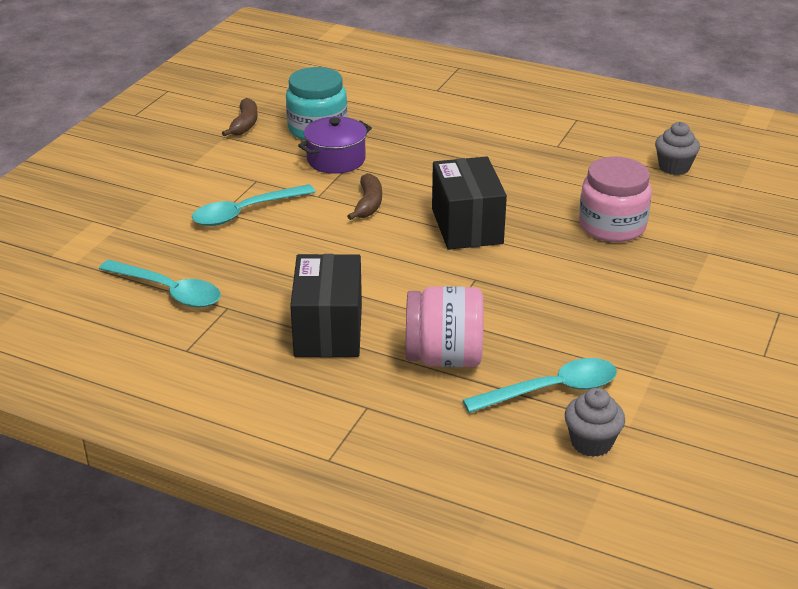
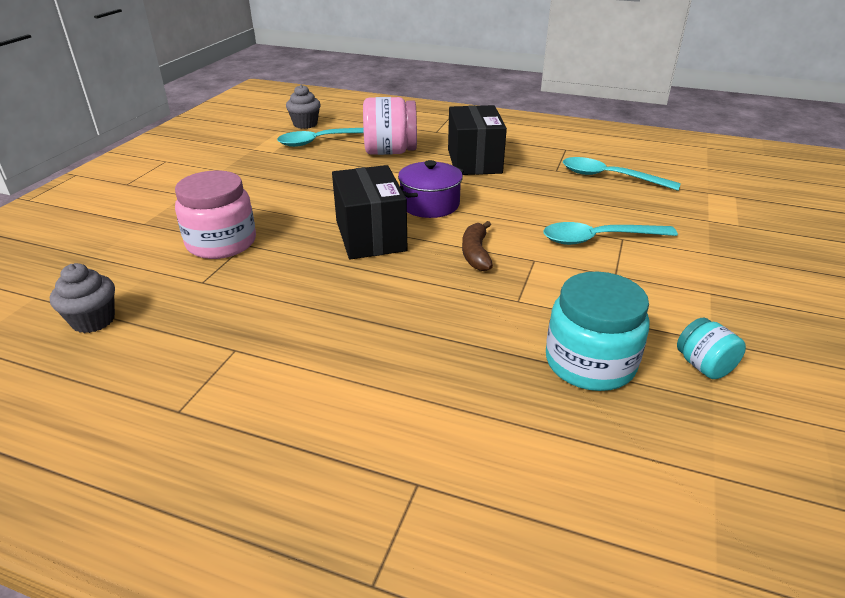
camera: 175 degrees right, 0 degrees up
(244, 124) = (703, 366): brown banana -> turquoise jar
(245, 212) = (598, 239): turquoise spoon -> turquoise spoon turned 150 degrees counterclockwise
(336, 160) = (536, 309): purple pot -> purple pot (430, 204)

